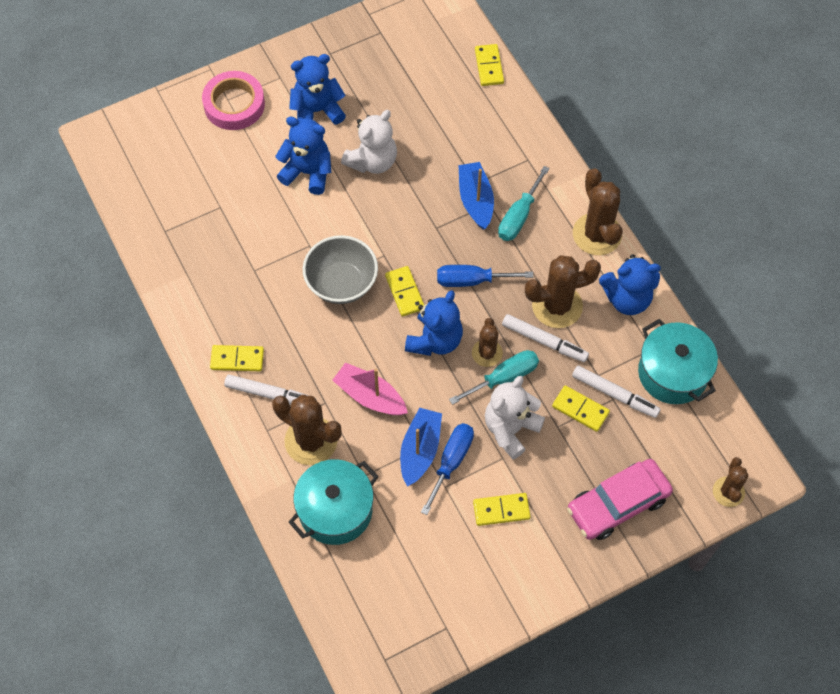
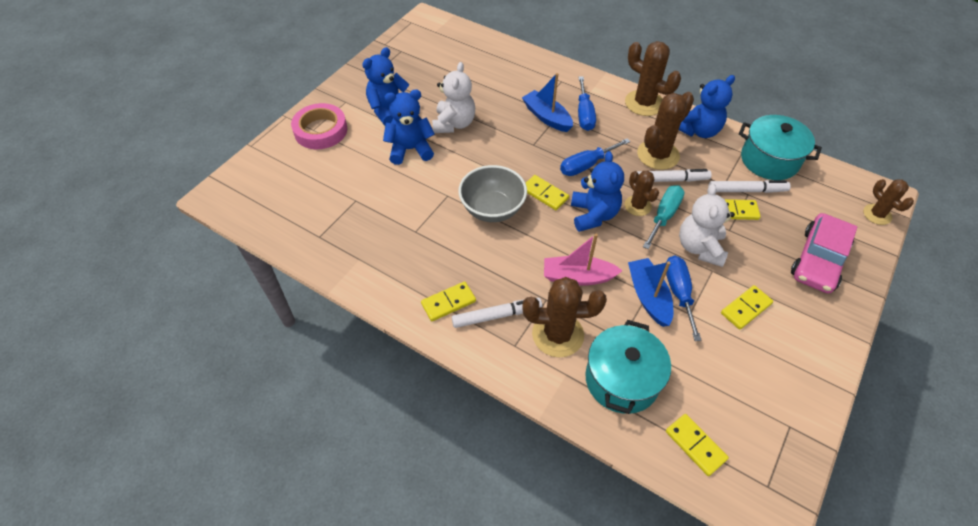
camera: 30 degrees left, 10 degrees down
(489, 66) = (491, 42): yellow domino -> yellow domino (695, 445)
(519, 216) = (584, 114): turquoise screwdriver -> blue screwdriver

